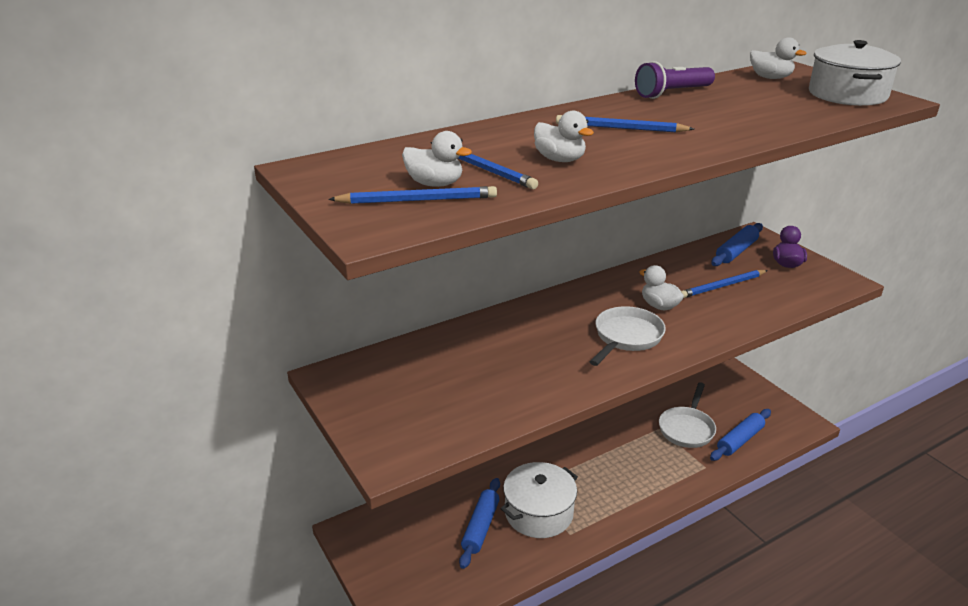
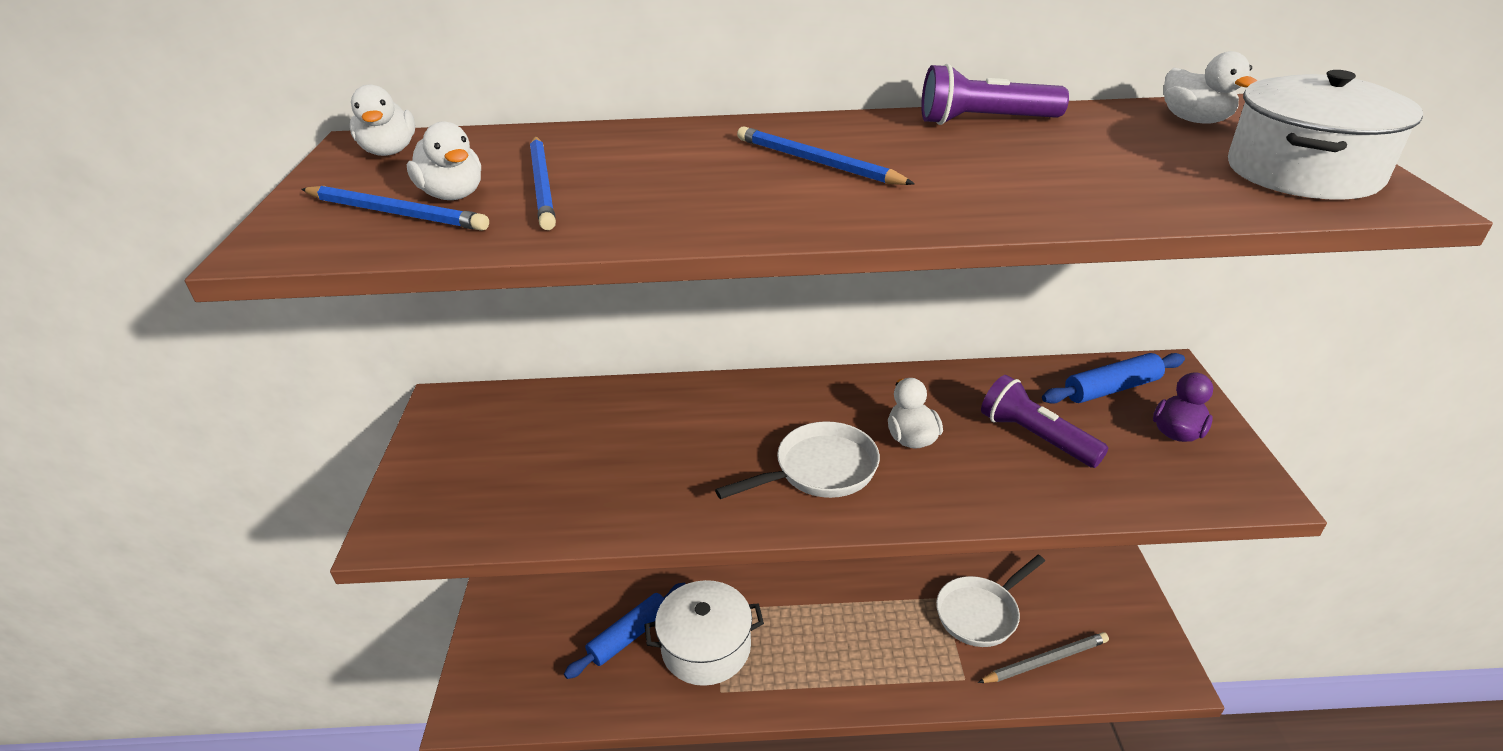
camera: 30 degrees right, 5 degrees up
(560, 160) = (655, 193): white duck -> white duck (390, 151)
(722, 286) = (1035, 437): blue pencil -> purple flashlight
(740, 440) = (1045, 660): blue rolling pin -> grey pencil

